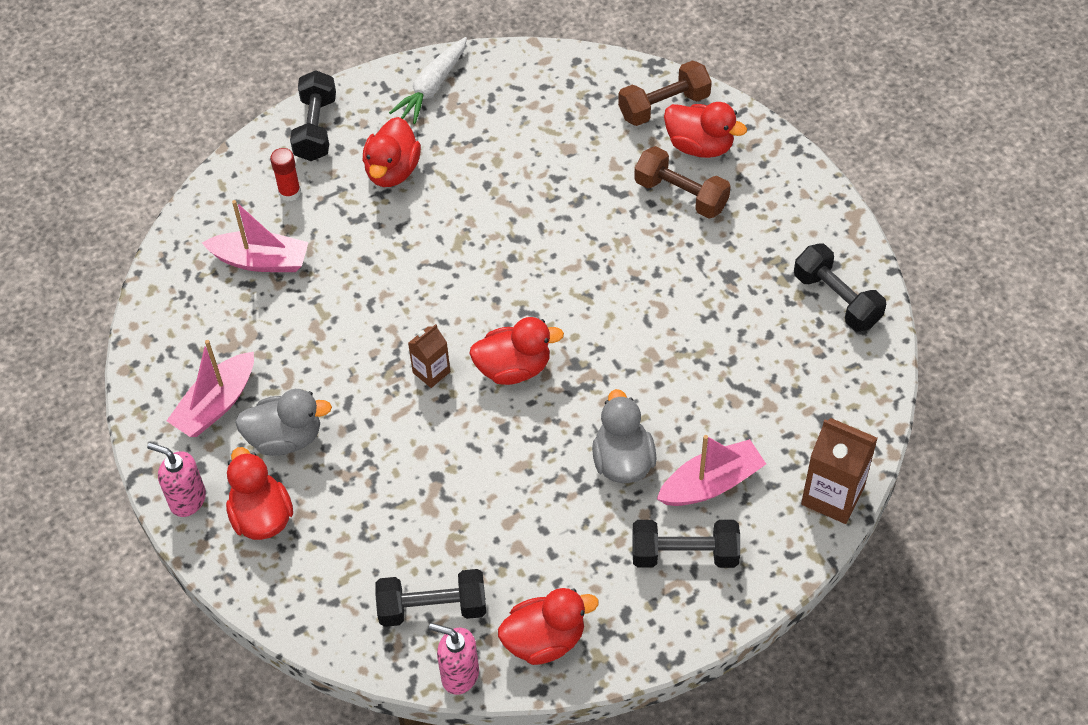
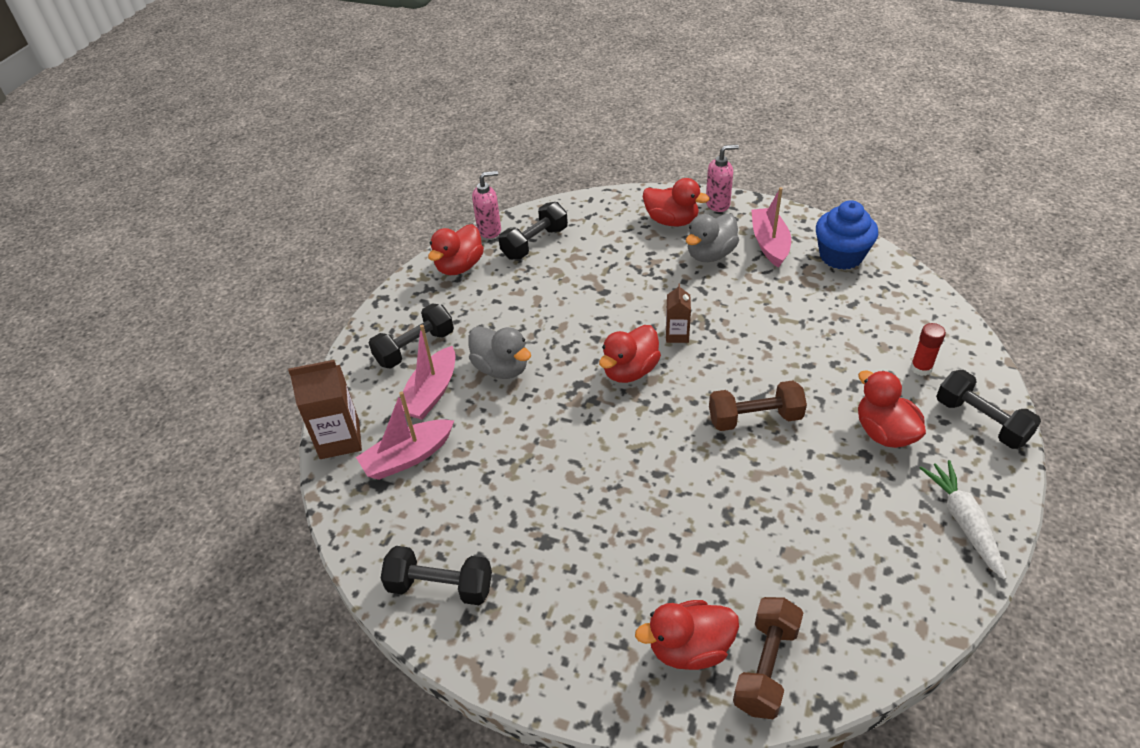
camera: 140 degrees right, 10 degrees down
(180, 337) = (841, 256): none -> blue cupcake
(260, 261) = (867, 319): pink boat -> pink boat (408, 457)
(681, 195) = (655, 584): brown dumbbell -> brown dumbbell (755, 418)

